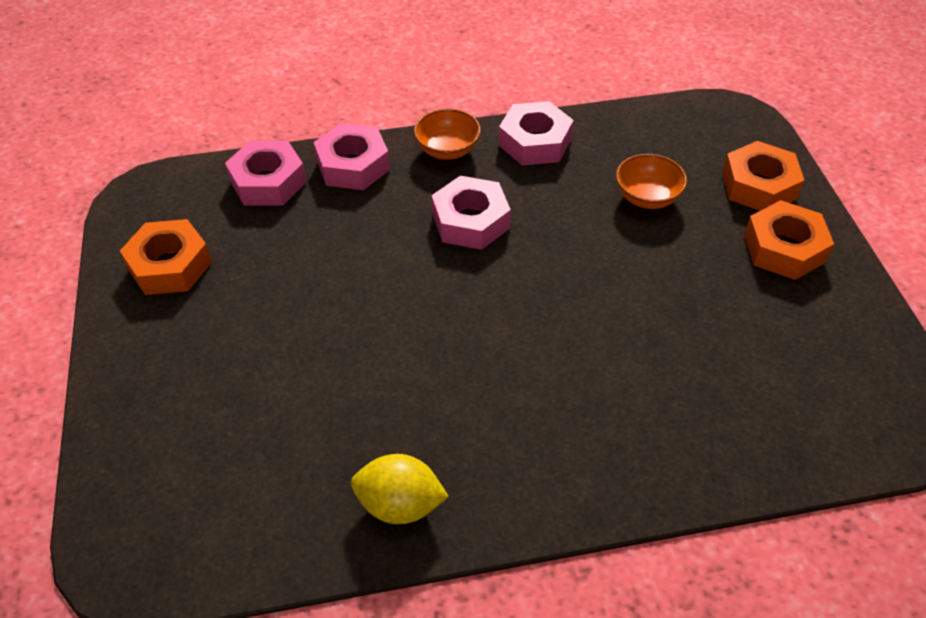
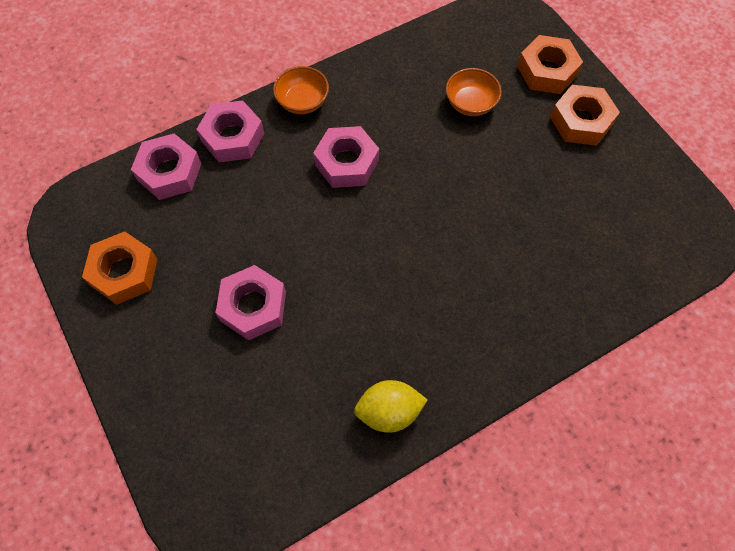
camera: 20 degrees left, 15 degrees up
(535, 142) = (368, 76): pink nut -> pink nut (253, 306)

